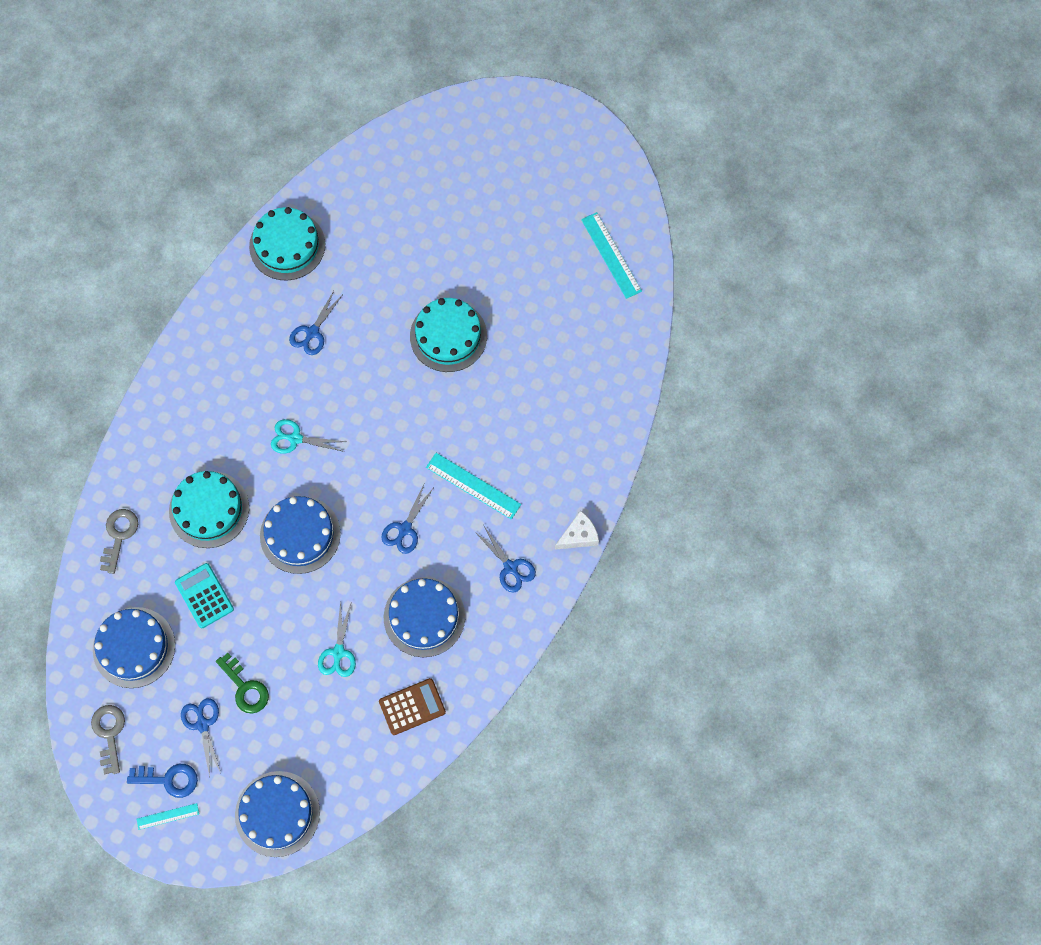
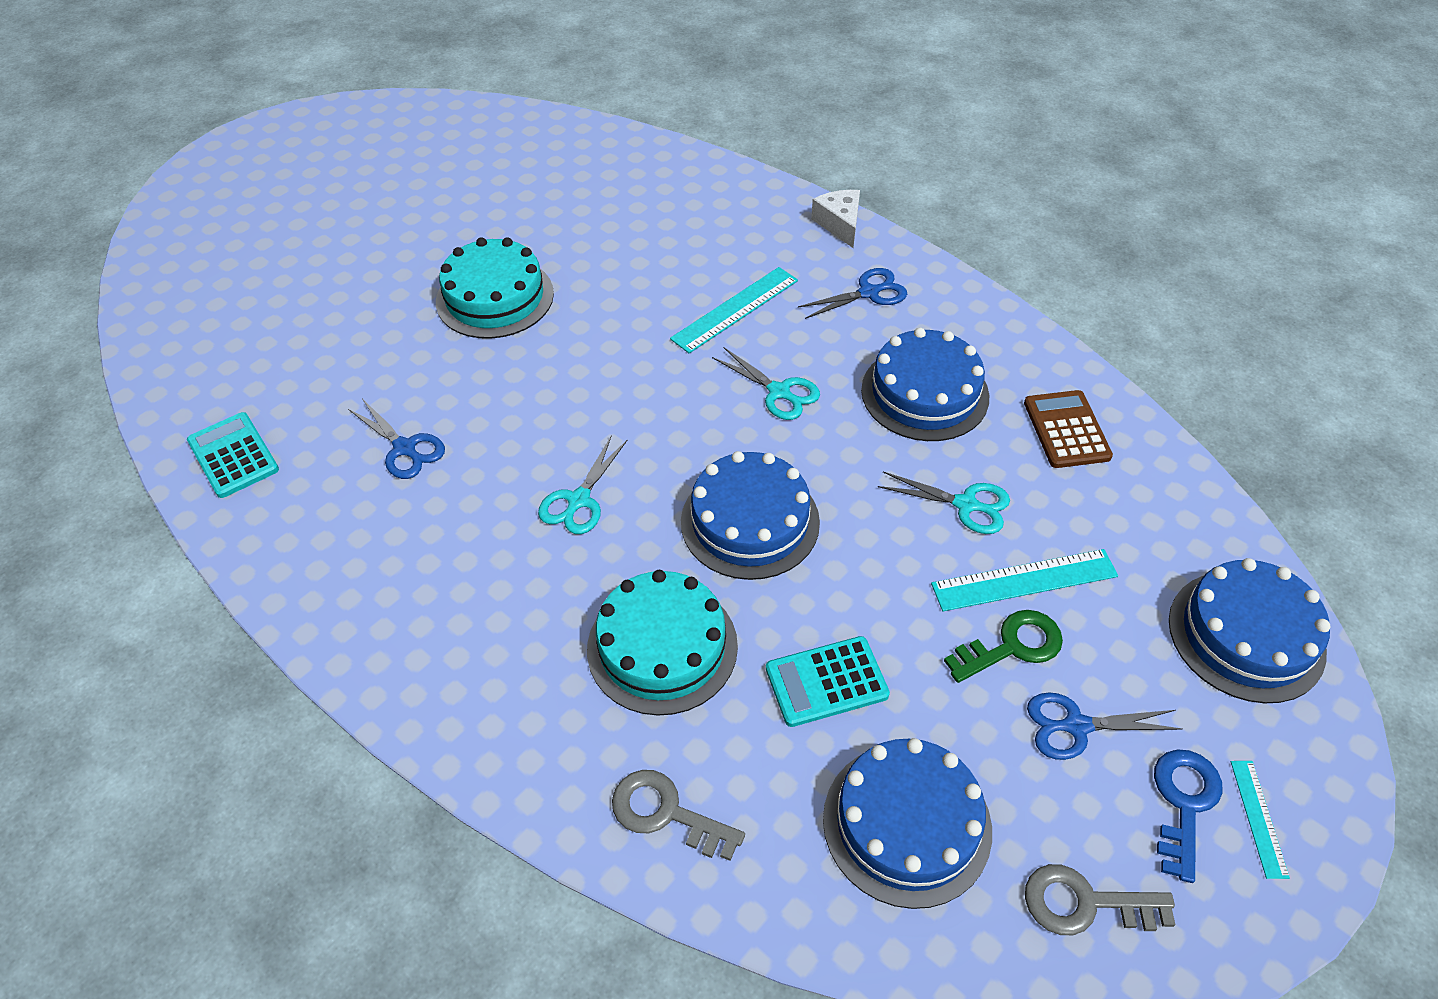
camera: 75 degrees left, 20 degrees down
(287, 245) = (233, 455): turquoise cake -> turquoise calculator
(405, 529) = (779, 392): blue scissors -> turquoise scissors
(611, 255) = (464, 136): turquoise ruler -> turquoise ruler (1024, 580)

